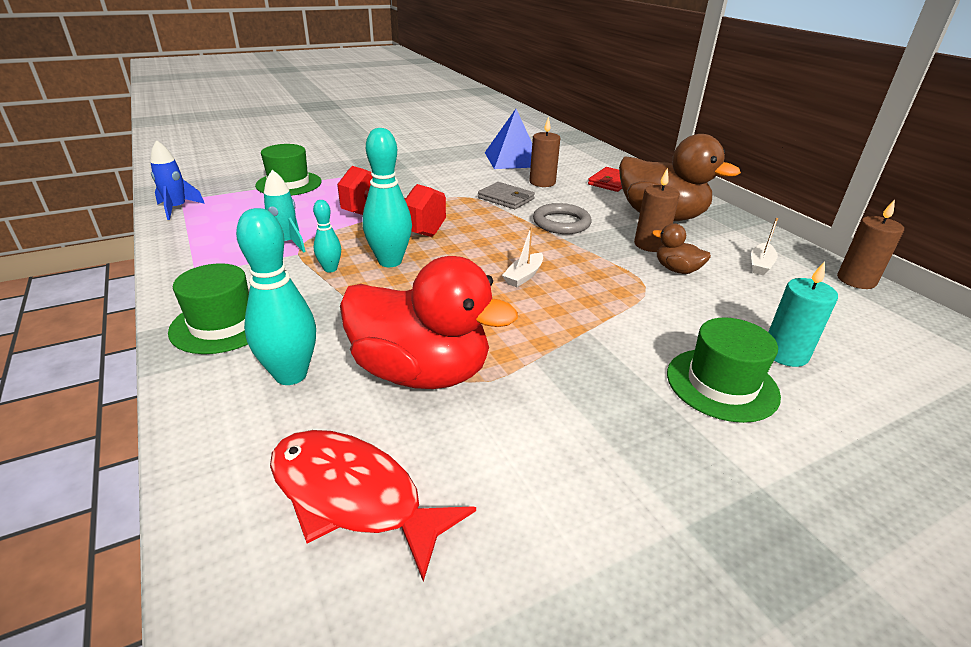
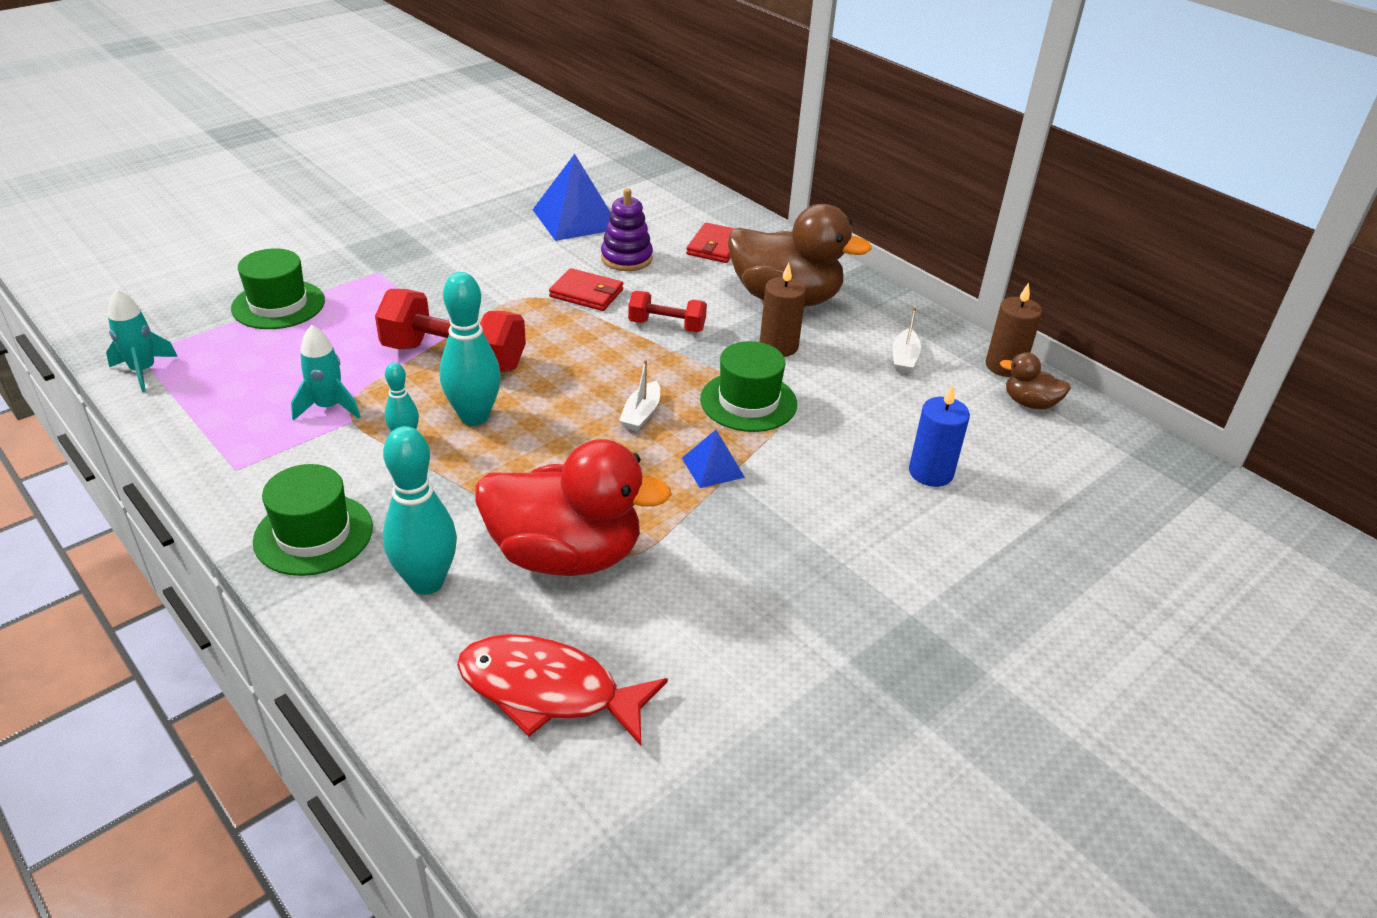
camera: 15 degrees left, 5 degrees up
(177, 209) = (143, 371): blue rocket -> turquoise rocket
(506, 198) = (586, 293): grey wallet -> red wallet
(542, 182) = (626, 258): brown candle -> purple stacking toy
(561, 223) = (667, 326): grey ring -> red dumbbell
(575, 321) = (713, 467): none -> blue pyramid
(677, 270) = (813, 379): brown duck -> brown duck (1030, 403)
(721, 384) = (870, 518): green hat -> green hat (748, 402)
(785, 354) = (930, 472): turquoise candle -> blue candle

